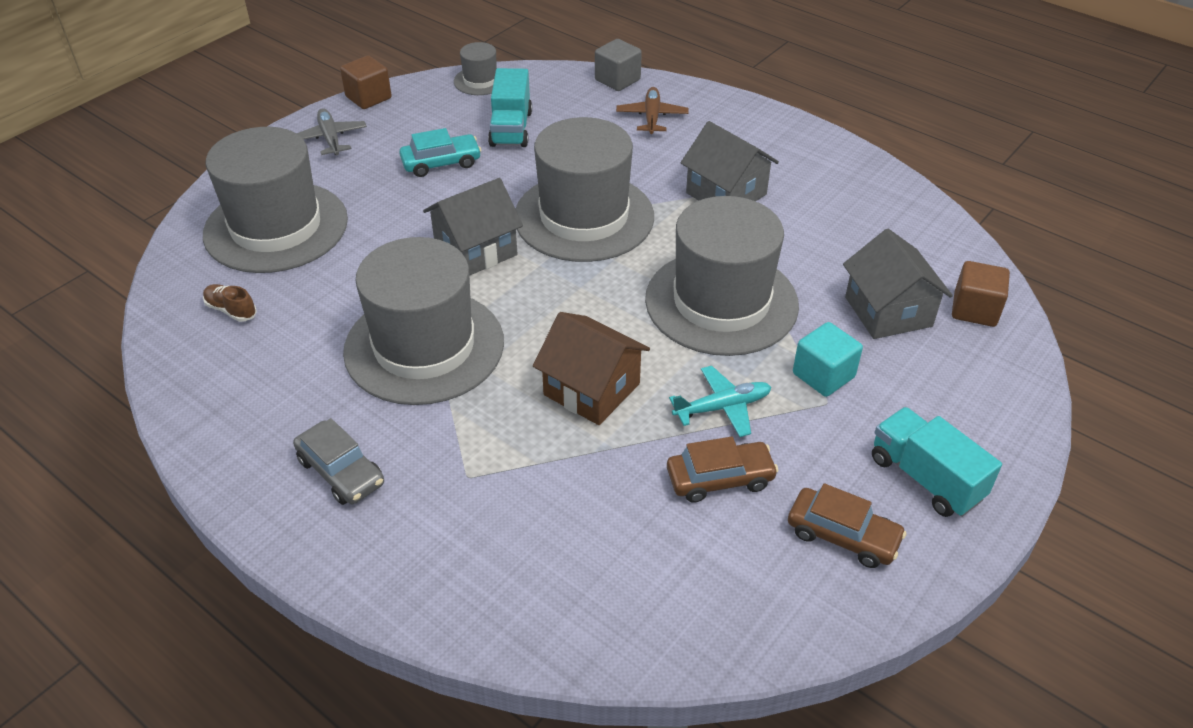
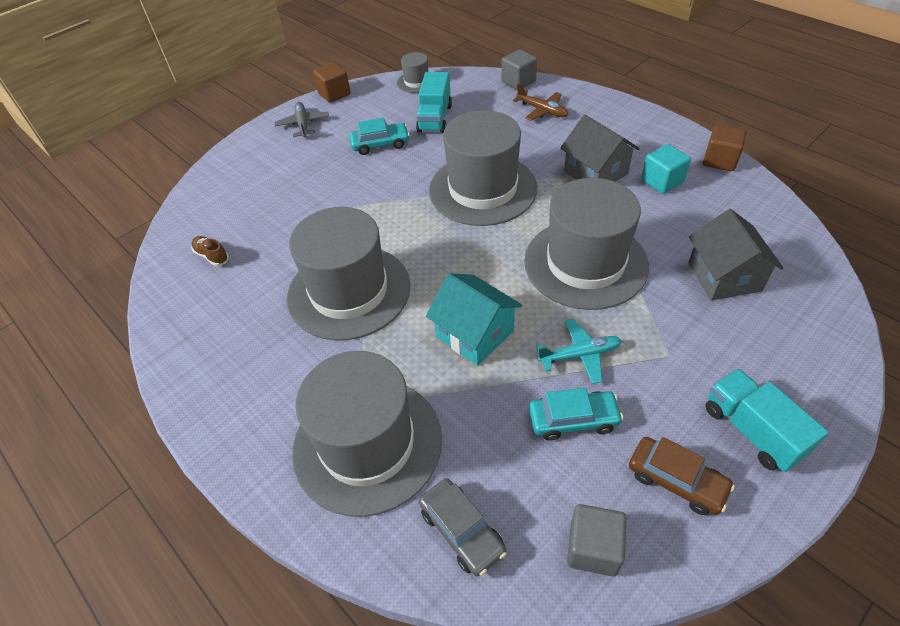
camera: 10 degrees right, 5 degrees up
(276, 227) = (254, 191): grey hat -> grey hat (367, 444)
(341, 471) = (272, 394): grey car -> grey car (462, 531)
(476, 250) = (397, 213): grey house -> none
(591, 389) = (475, 334): brown house -> turquoise house
(651, 117) = (542, 110): brown plane -> brown plane turned 120 degrees clockwise
(720, 478) = (573, 420): brown car -> turquoise car
(753, 611) = (593, 548): none -> grey cube
(823, 375) = (666, 331): turquoise cube -> turquoise cube (662, 181)
(974, 310) = (799, 278): brown cube -> brown cube (720, 160)

